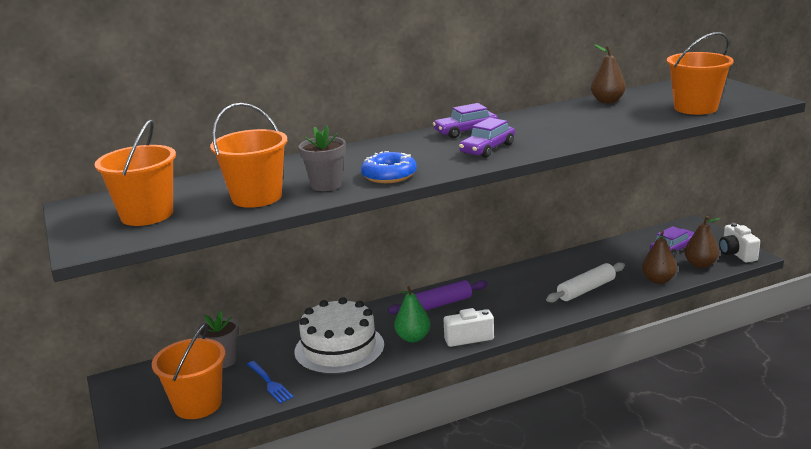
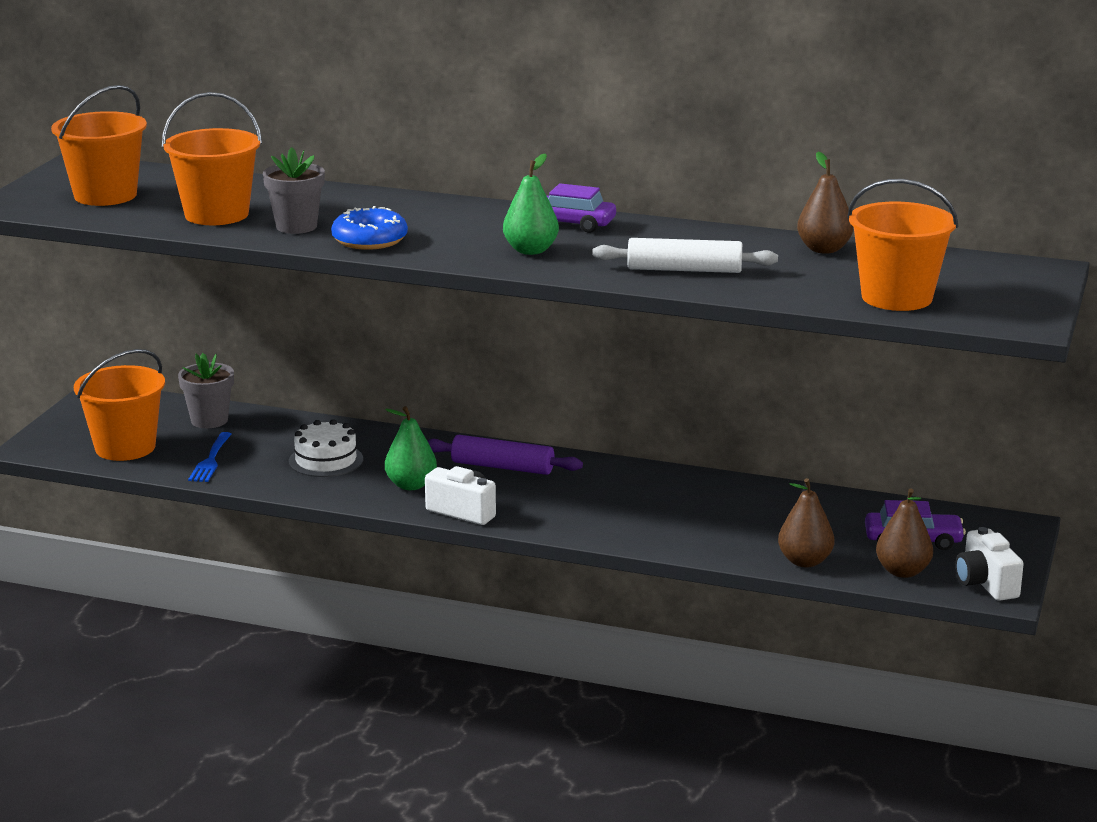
camera: 40 degrees right, 0 degrees up
(339, 348) = (326, 460): white cake -> white cake, size x0.59
(487, 149) = (530, 250): purple car -> green pear
(586, 289) = (695, 529): white rolling pin -> white rolling pin (684, 270)
(736, 254) = (985, 583): white camera -> white camera turned 45 degrees counterclockwise

